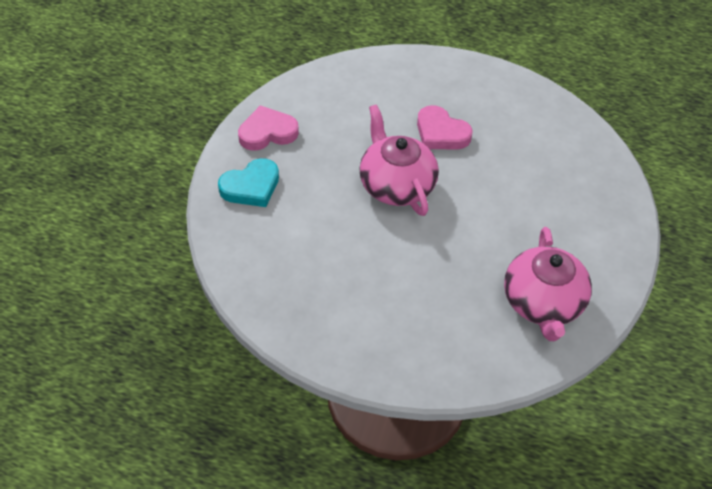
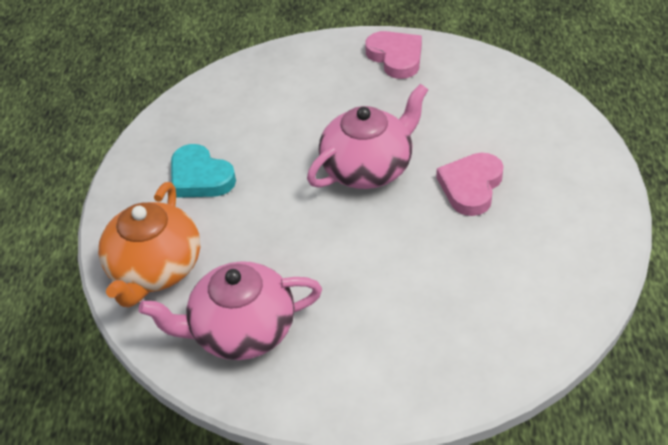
camera: 80 degrees right, 5 degrees down
(251, 187) = (317, 67): turquoise heart -> turquoise heart (200, 177)
(460, 351) = (155, 269): none -> orange teapot

